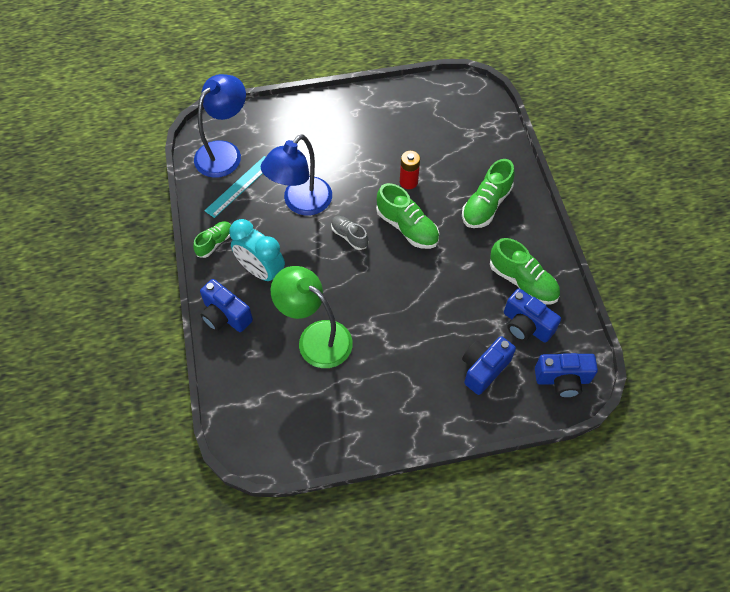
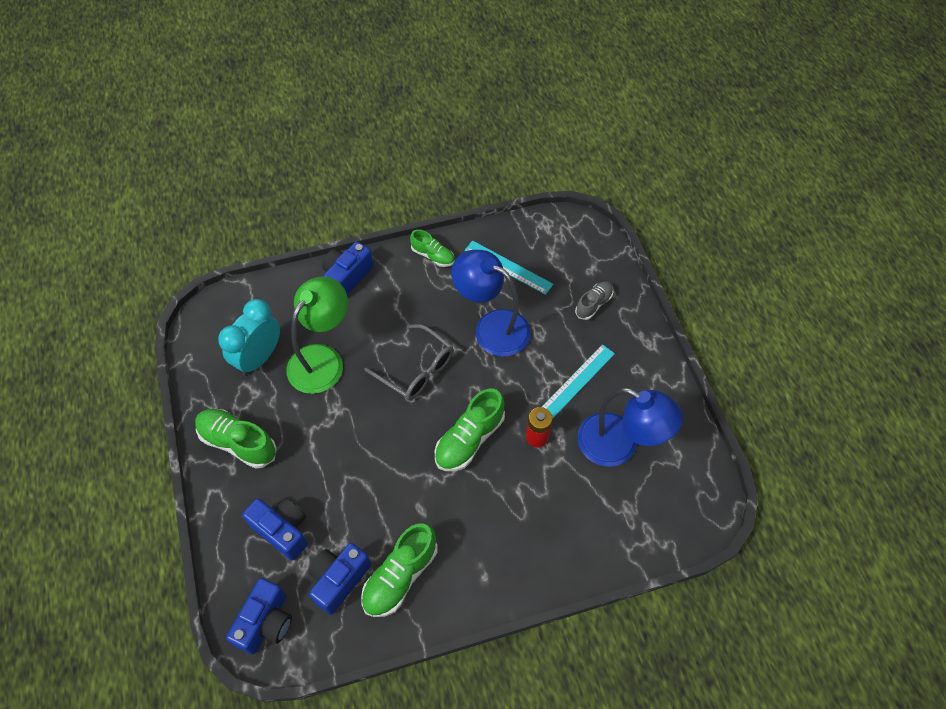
camera: 85 degrees right, 0 degrees up
(224, 152) = (552, 247): blue lamp -> blue lamp (619, 446)
(261, 271) = (401, 301): turquoise clock -> turquoise clock (259, 357)
(336, 262) = (417, 370): none -> grey glasses
(349, 236) = (452, 379): grey shoe -> grey shoe (593, 304)
(362, 151) = (576, 382): none -> turquoise ruler
(486, 205) = (512, 530): green shoe -> green shoe (238, 442)
(562, 380) = (266, 622): blue camera -> blue camera turned 150 degrees counterclockwise

